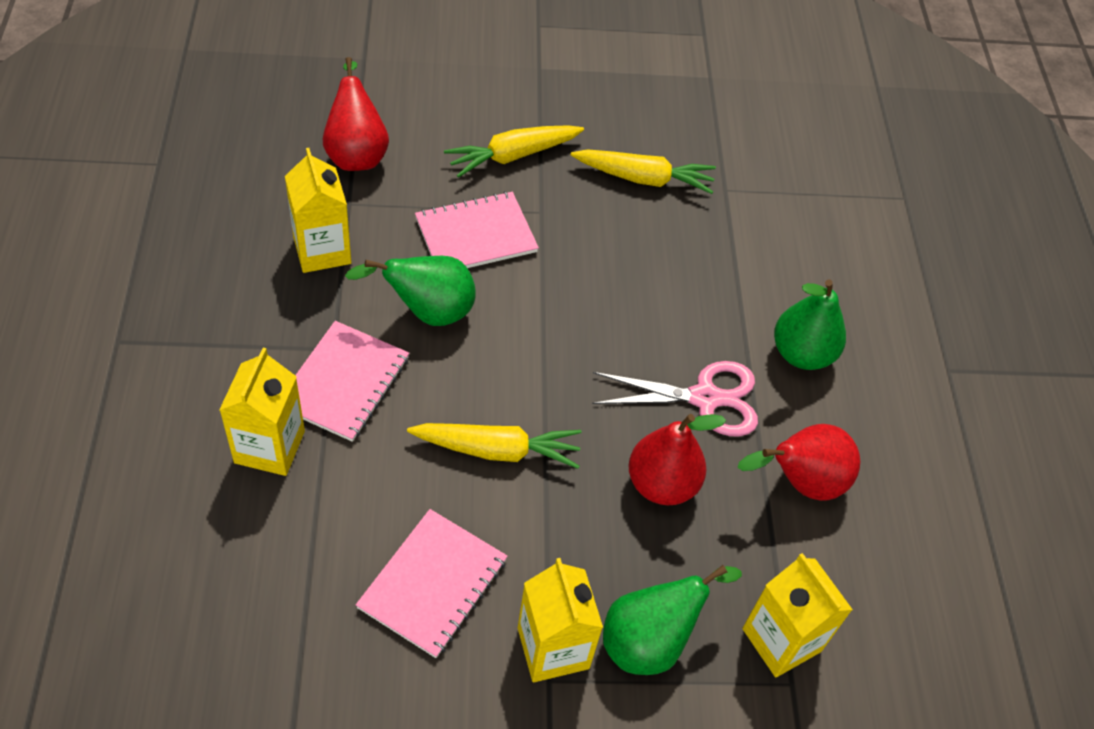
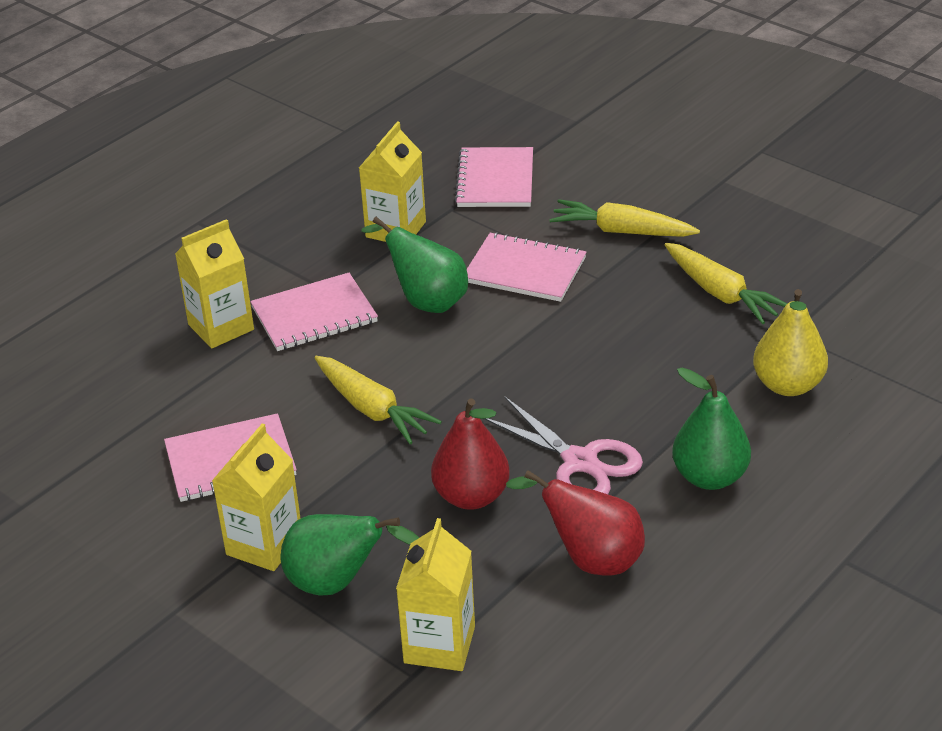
camera: 50 degrees right, 15 degrees down
(356, 153) = (495, 180): red pear -> pink notebook
(770, 238) = (787, 385): none -> yellow pear

